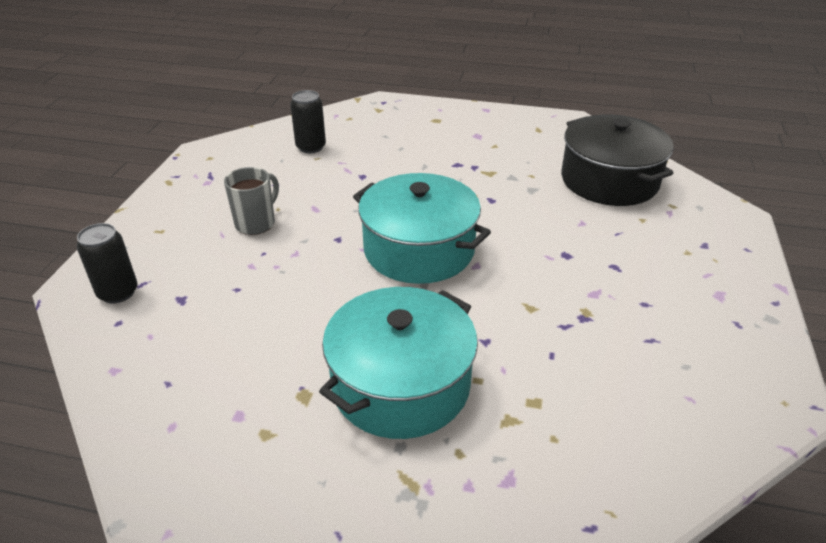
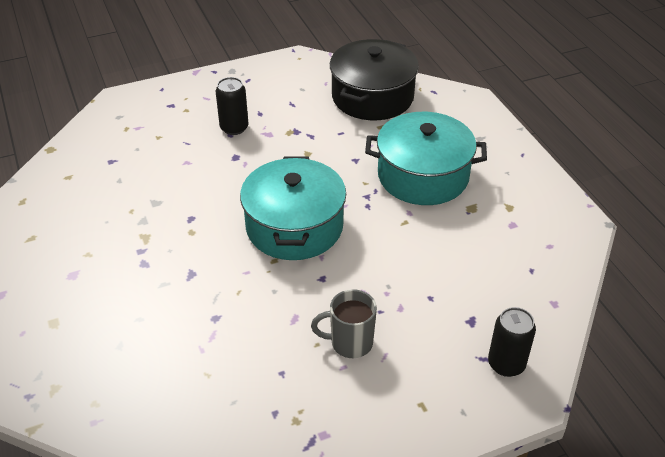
camera: 125 degrees left, 5 degrees up
(311, 147) = (189, 394): black can -> black can (234, 128)
(609, 180) = (109, 166): black pot -> black pot (372, 97)

